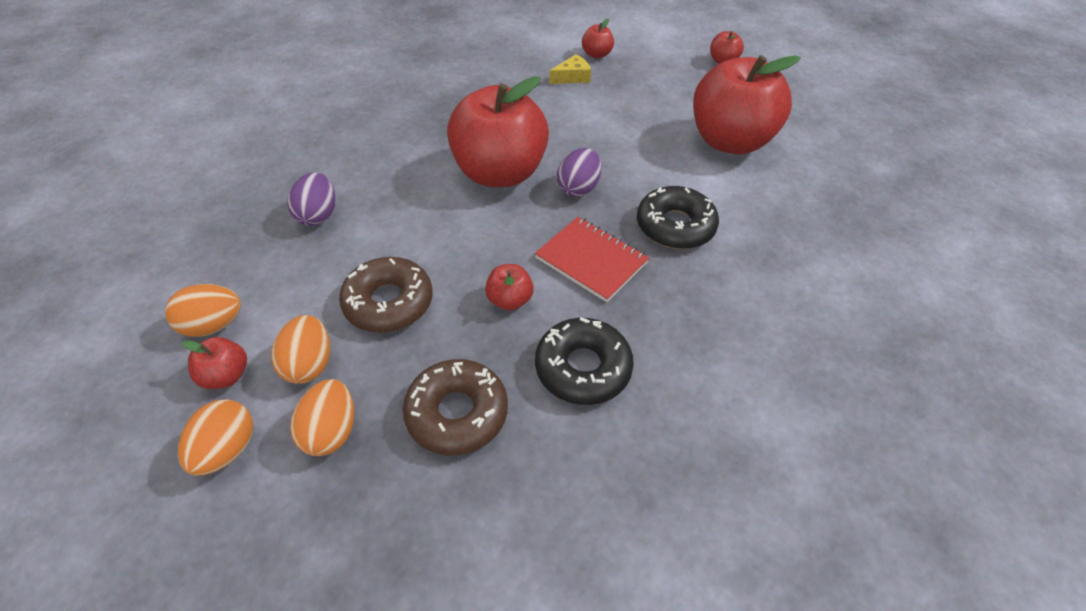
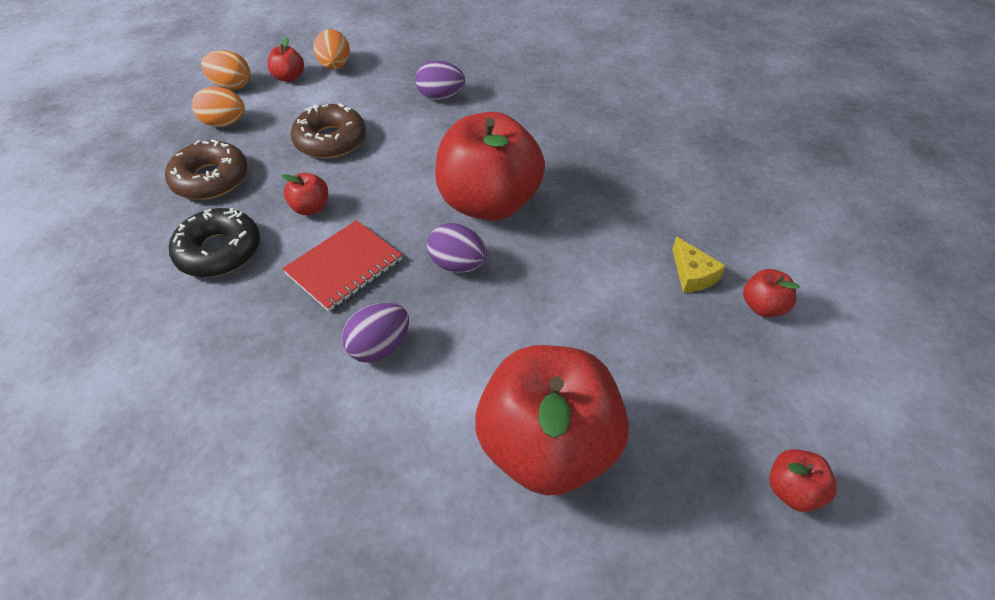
camera: 95 degrees right, 0 degrees up
(309, 364) = (285, 109): orange egg -> none
(675, 226) = (379, 347): black donut -> purple egg

